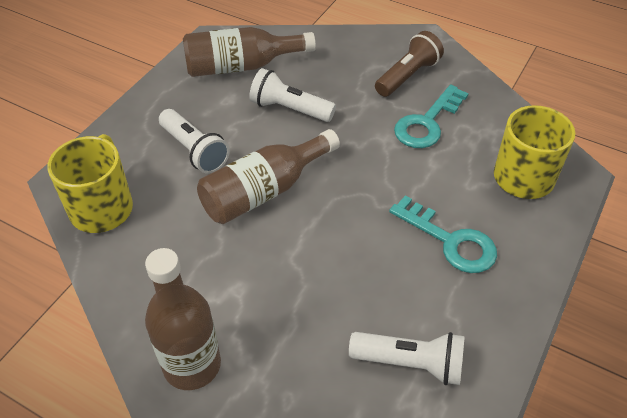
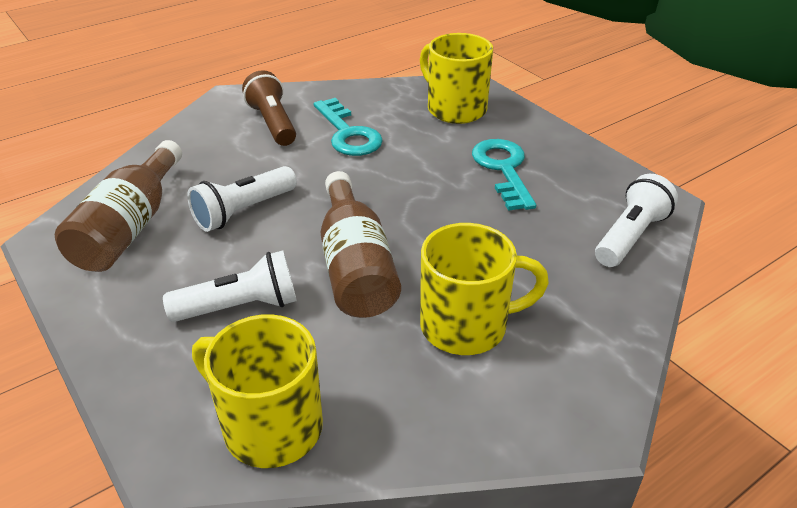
camera: 65 degrees left, 10 degrees down
(192, 365) = (576, 394): brown bottle -> none
(233, 277) = (467, 326): none -> yellow mug
(450, 241) = (503, 170): turquoise key -> turquoise key turned 75 degrees counterclockwise

